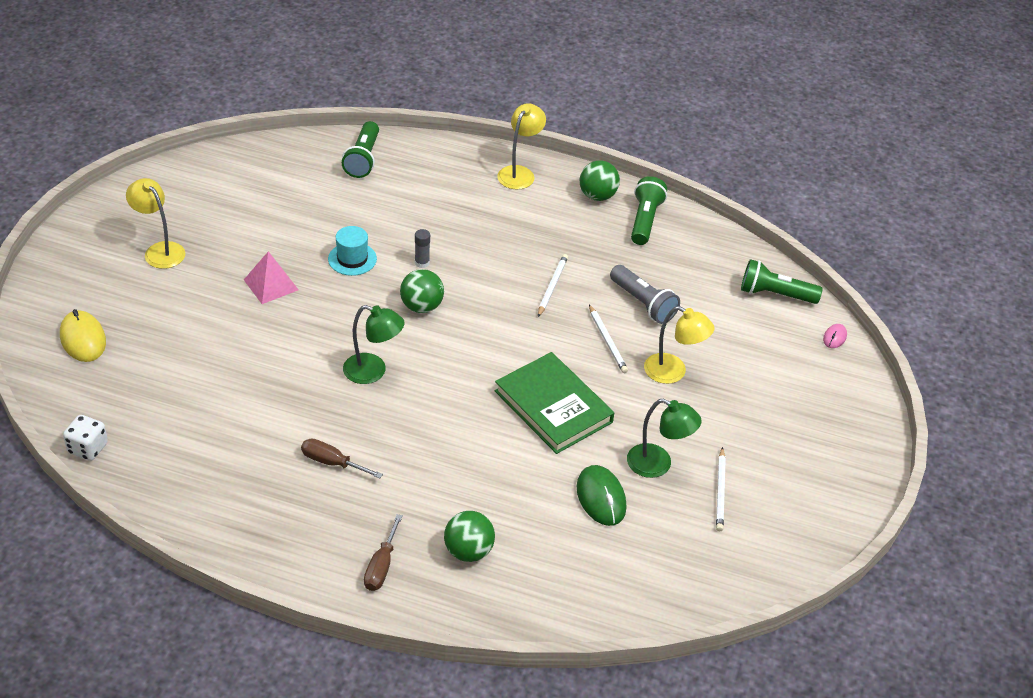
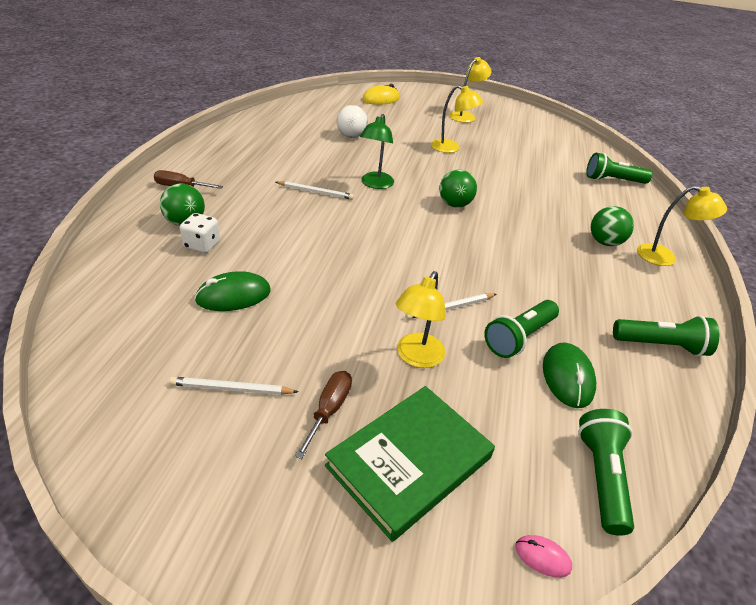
camera: 85 degrees right, 5 degrees down
(88, 448) = (295, 102): white dice -> white dice (202, 245)
(227, 385) = (351, 136): none -> white ball
(271, 284) = (451, 148): pink pyramid -> yellow lamp
(332, 462) = (282, 169): brown screwdriver -> brown screwdriver (329, 410)
(352, 259) = (494, 176): turquoise hat -> none
(422, 263) = (507, 205): grey glue stick -> none
(552, 286) = (513, 273): white pencil -> white pencil (315, 192)
(553, 406) = (350, 270): green book -> green book (409, 461)
(597, 196) = (673, 309): green ball -> green ball (604, 242)
(643, 303) = (519, 337): grey flashlight -> green flashlight
(658, 465) = (275, 338): green lamp -> none
(686, 286) = (567, 377): none -> green mouse

